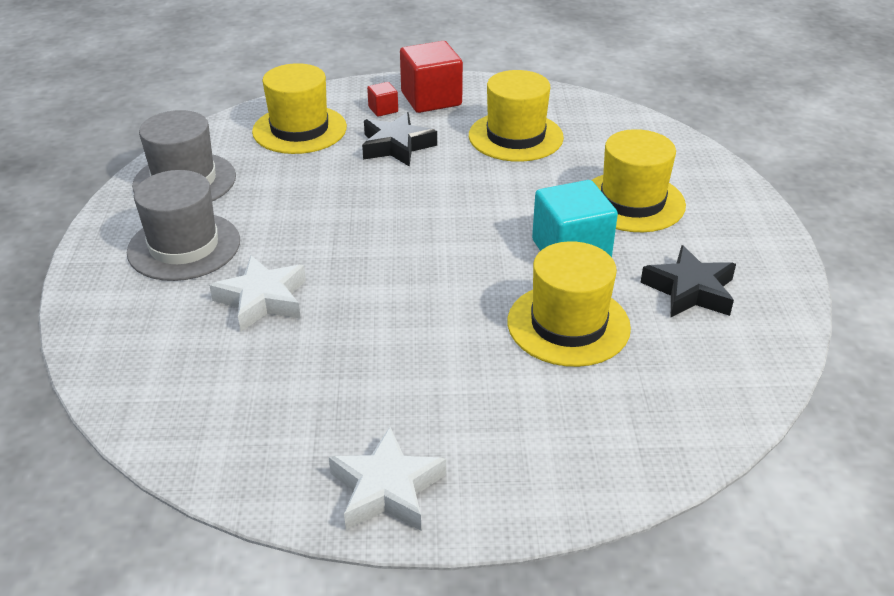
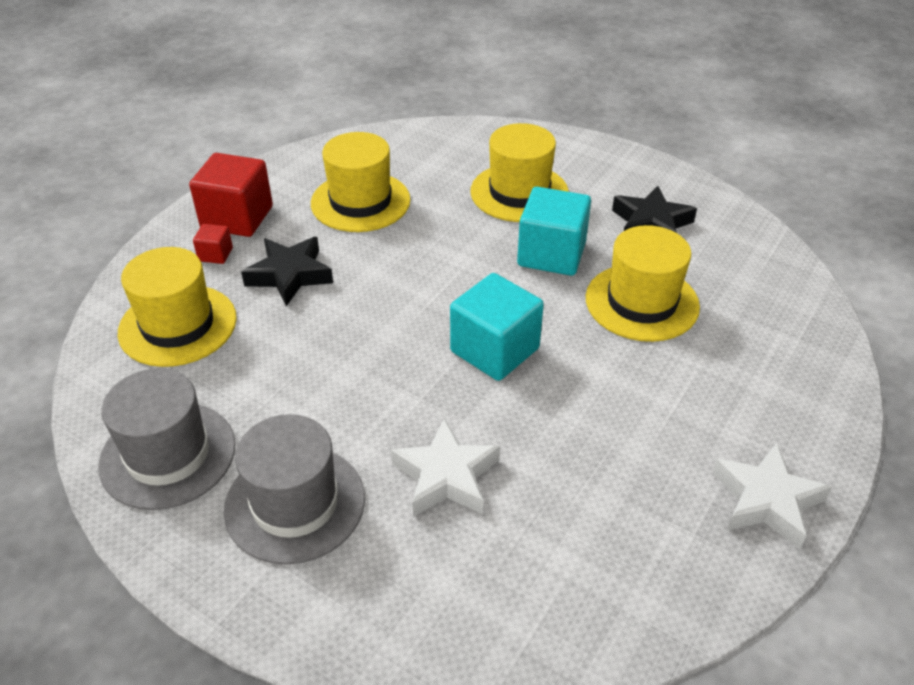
camera: 55 degrees left, 5 degrees up
(418, 268) = (494, 350): none -> turquoise cube

